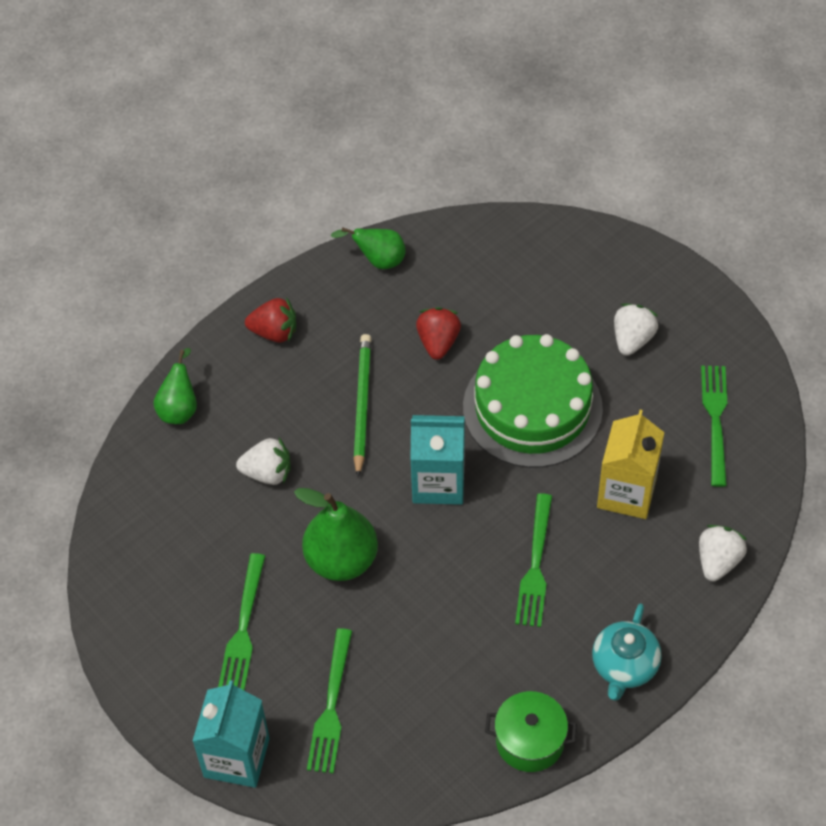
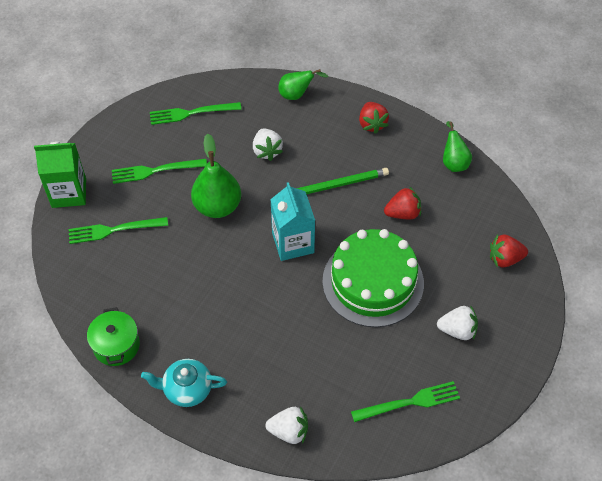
camera: 70 degrees right, 0 degrees up
(236, 757) = (69, 193): turquoise carton -> green carton
(535, 566) = (248, 315): green fork -> green fork (191, 113)
(547, 256) = (505, 259): none -> red strawberry
(626, 492) = (325, 357): yellow carton -> none

